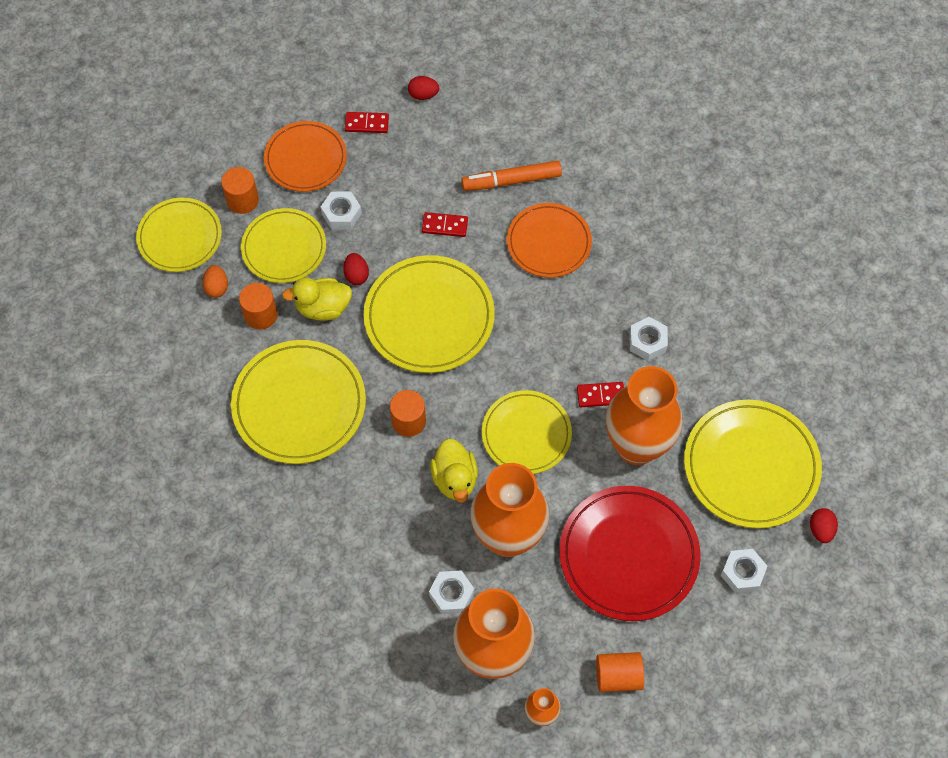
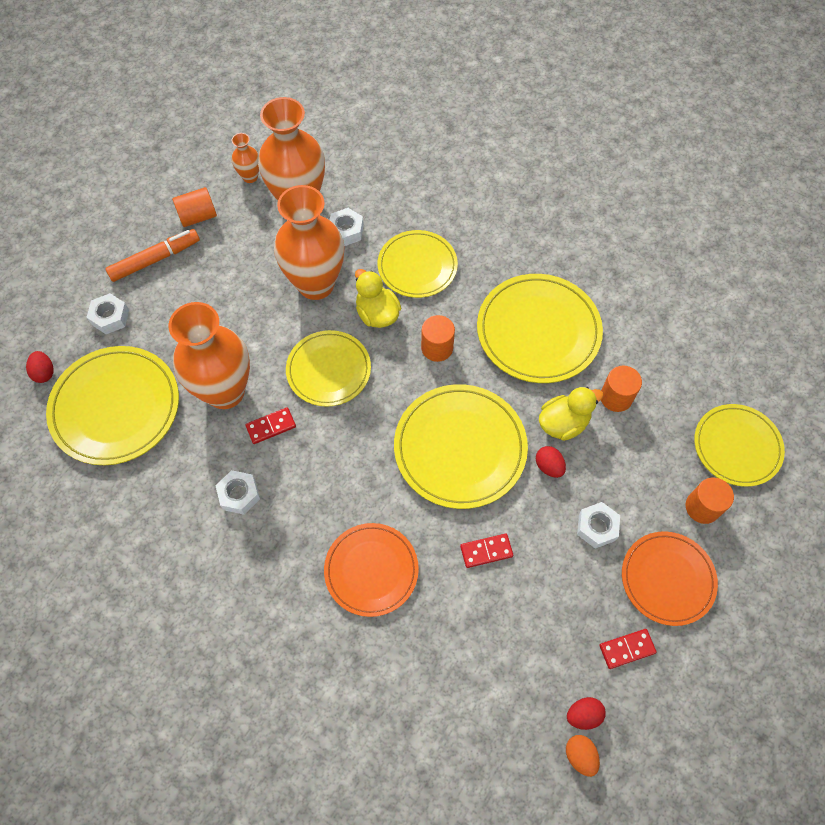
camera: 160 degrees right, 0 degrees up
(217, 287) = (671, 409): orange egg -> orange egg (580, 755)
(284, 248) = (632, 470): yellow plate -> yellow plate (417, 266)
(511, 181) = (437, 633): orange marker -> orange marker (155, 259)
(628, 555) = (210, 301): red plate -> none

